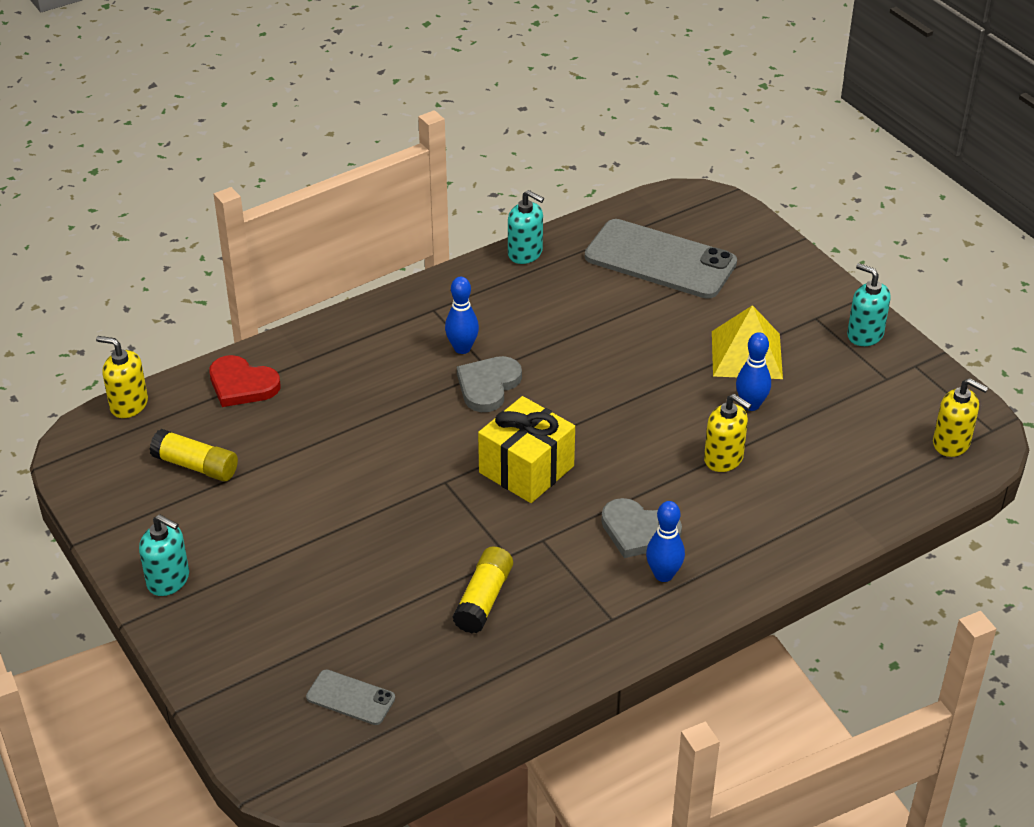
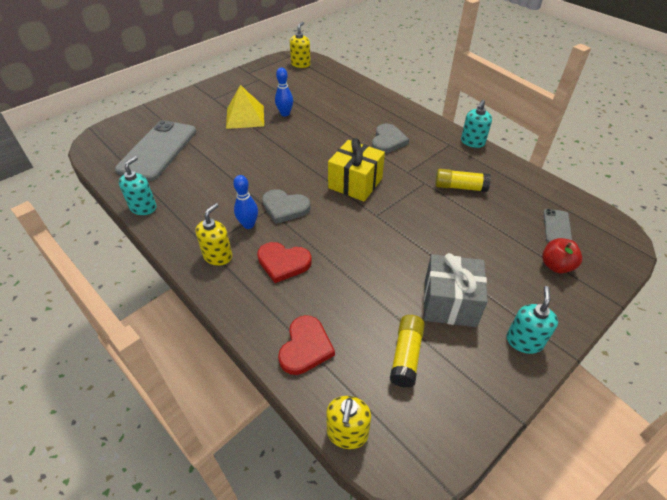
camera: 100 degrees left, 5 degrees up
(254, 524) = (449, 303): none -> grey gift
(273, 663) = (556, 266): none -> red apple
(379, 376) = (283, 263): none -> red heart
(663, 575) = (414, 131): blue bowling pin -> none
(724, 459) = (327, 119): yellow soap dispenser -> yellow soap dispenser (218, 256)
(865, 334) = (227, 85): turquoise soap dispenser -> turquoise soap dispenser (472, 142)

